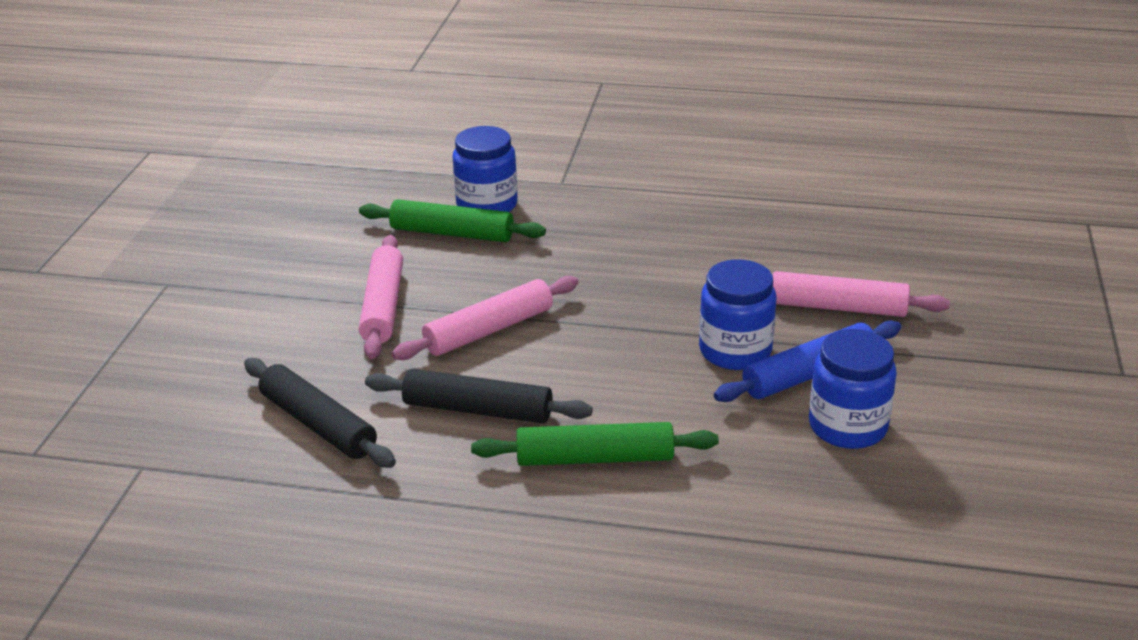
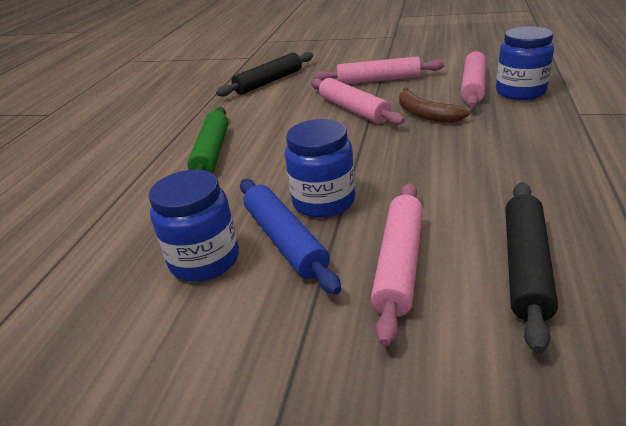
camera: 95 degrees right, 0 degrees up
(452, 233) = (473, 86): green rolling pin -> pink rolling pin
(478, 409) = (270, 115): black rolling pin -> black rolling pin (525, 266)
(528, 274) = (425, 114): none -> brown banana

